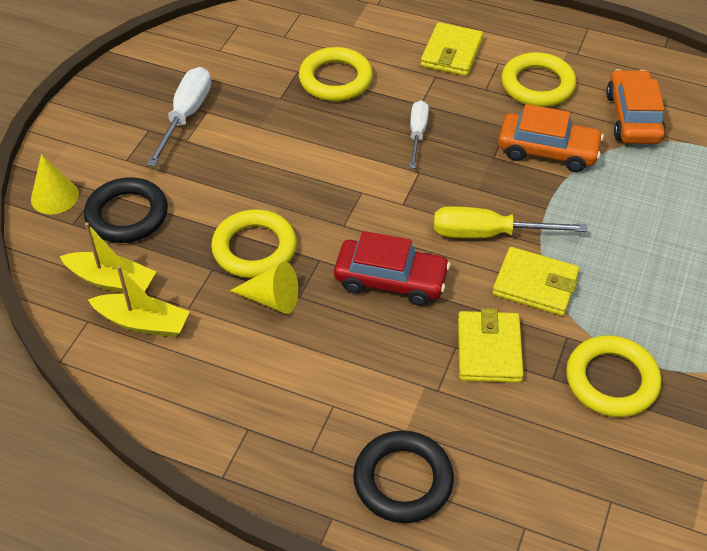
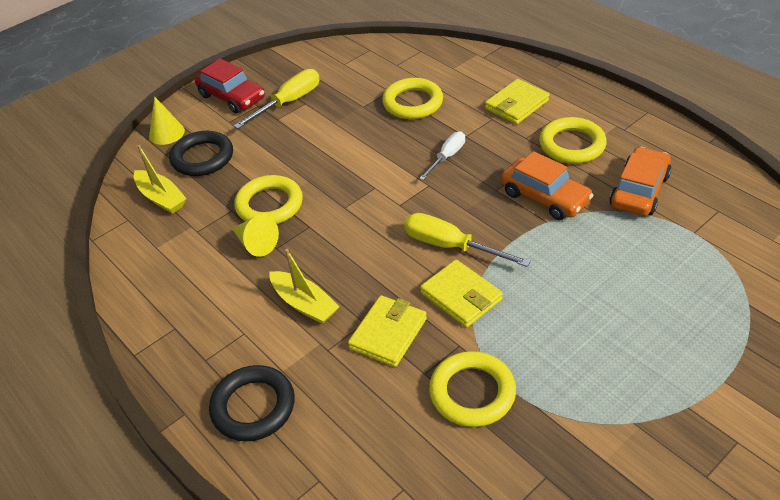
camera: 30 degrees right, 5 degrees down
(143, 322) = (160, 232): yellow boat -> yellow boat (304, 304)
(186, 116) = (288, 102): white screwdriver -> yellow screwdriver
(391, 280) = (350, 257): red car -> red car (232, 97)

